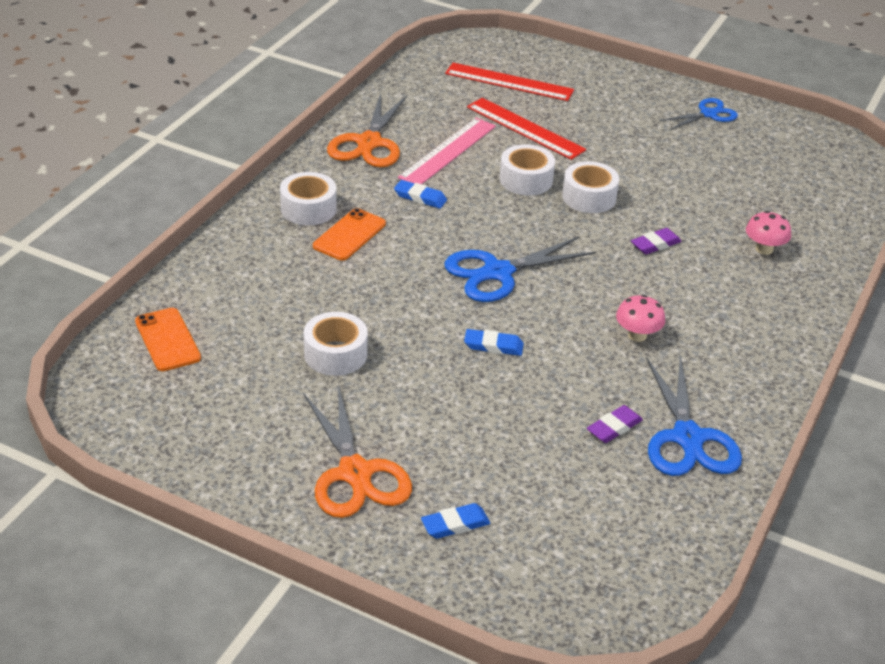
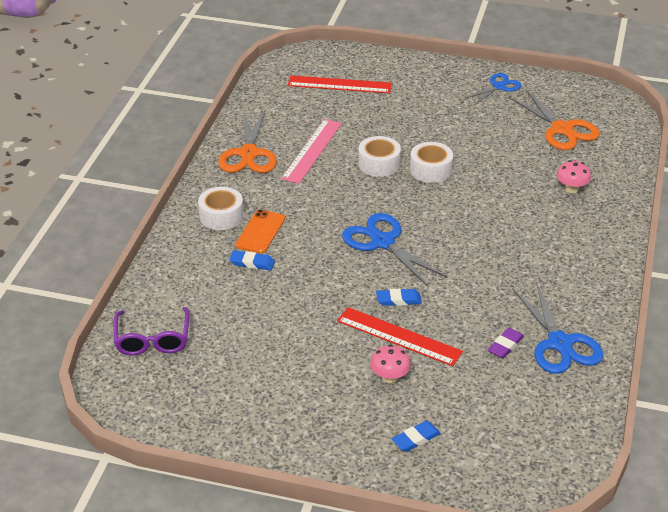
camera: 10 degrees left, 0 degrees up
(167, 340) = (152, 340): orange phone -> purple glasses
(335, 354) = (284, 328): white tape -> none
(355, 473) = (331, 415): orange scissors -> orange scissors (562, 129)
(420, 197) = (304, 192): blue eraser -> blue eraser (252, 263)
(497, 273) = (382, 242): blue scissors -> blue scissors turned 90 degrees clockwise
(525, 128) = (364, 121): red ruler -> red ruler (399, 336)
(637, 335) = (500, 272): pink mushroom -> pink mushroom (389, 377)
(655, 244) = (492, 199): purple eraser -> none

